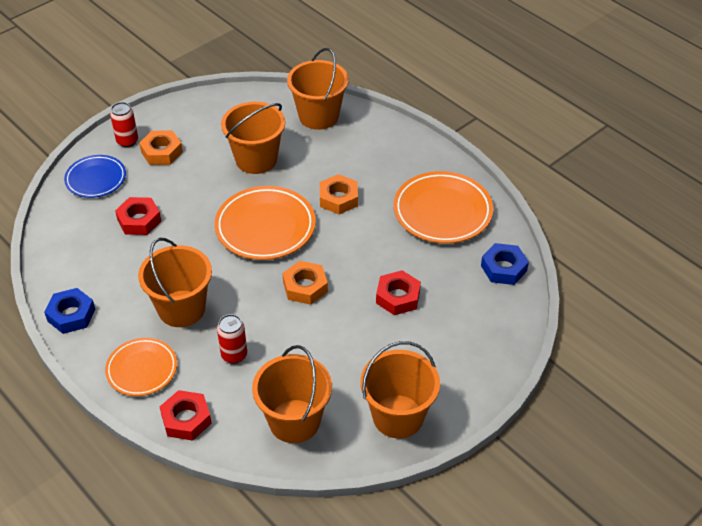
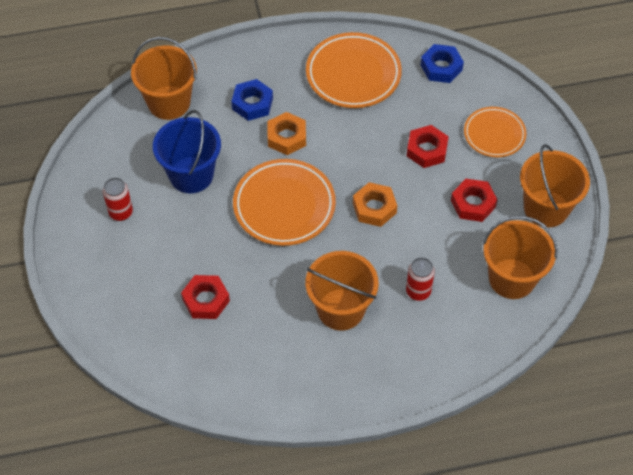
camera: 60 degrees left, 10 degrees up
(71, 315) = (292, 400): blue nut -> blue nut (252, 103)
(96, 179) = (121, 315): blue plate -> none
(127, 141) = (85, 268): red can -> red can (121, 212)
(142, 369) = (392, 367): orange plate -> orange plate (494, 134)
(161, 152) = (123, 245): orange nut -> none
(186, 419) = (466, 354): red nut -> red nut (473, 203)
(256, 159) = (191, 175): orange bucket -> blue bucket

